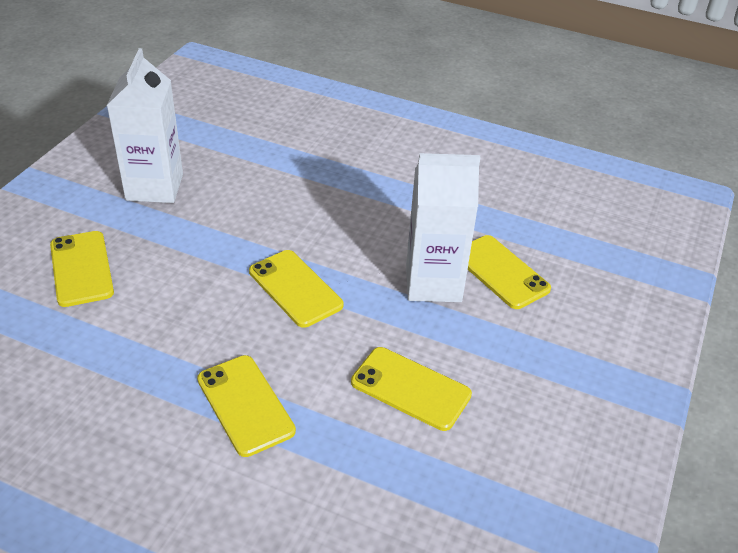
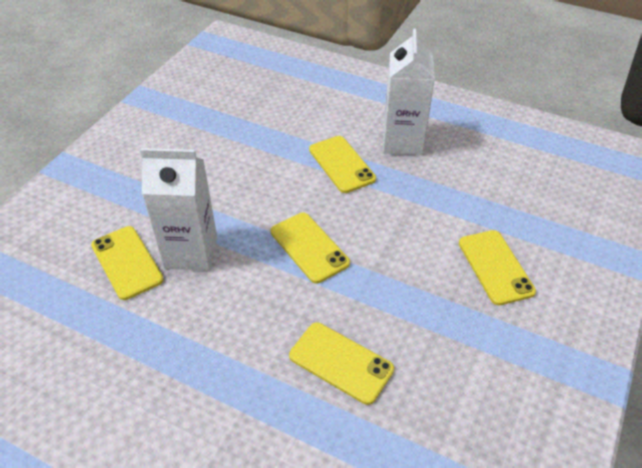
camera: 175 degrees left, 5 degrees up
(154, 187) = (465, 370): white carton -> white carton (402, 141)
(410, 388) = (231, 172): yellow phone -> yellow phone (341, 362)

